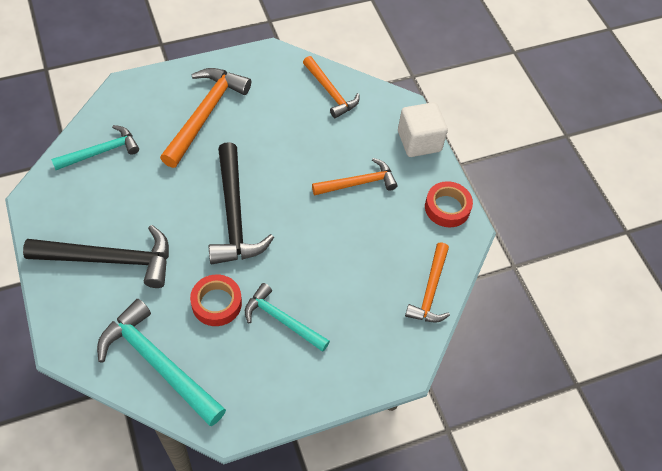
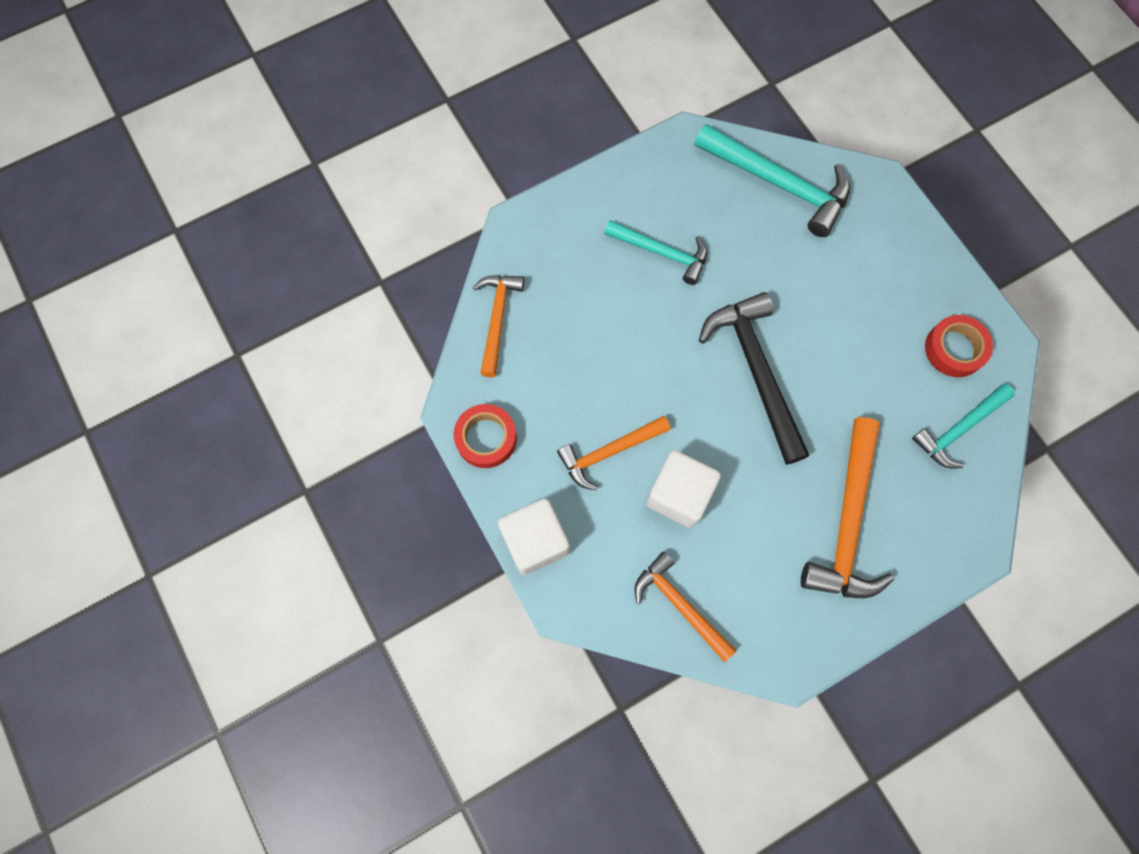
camera: 175 degrees right, 15 degrees up
(110, 259) = (879, 285): black hammer -> none
(216, 303) = (740, 258): red tape -> red tape (954, 349)
(315, 149) = (679, 495): none -> white cube

